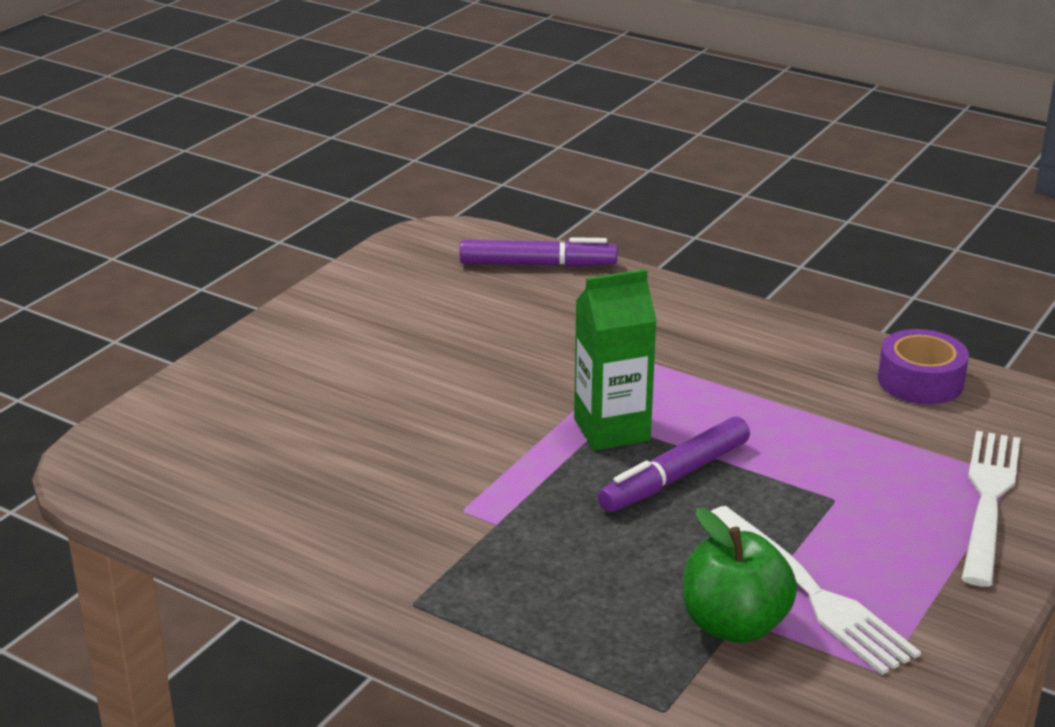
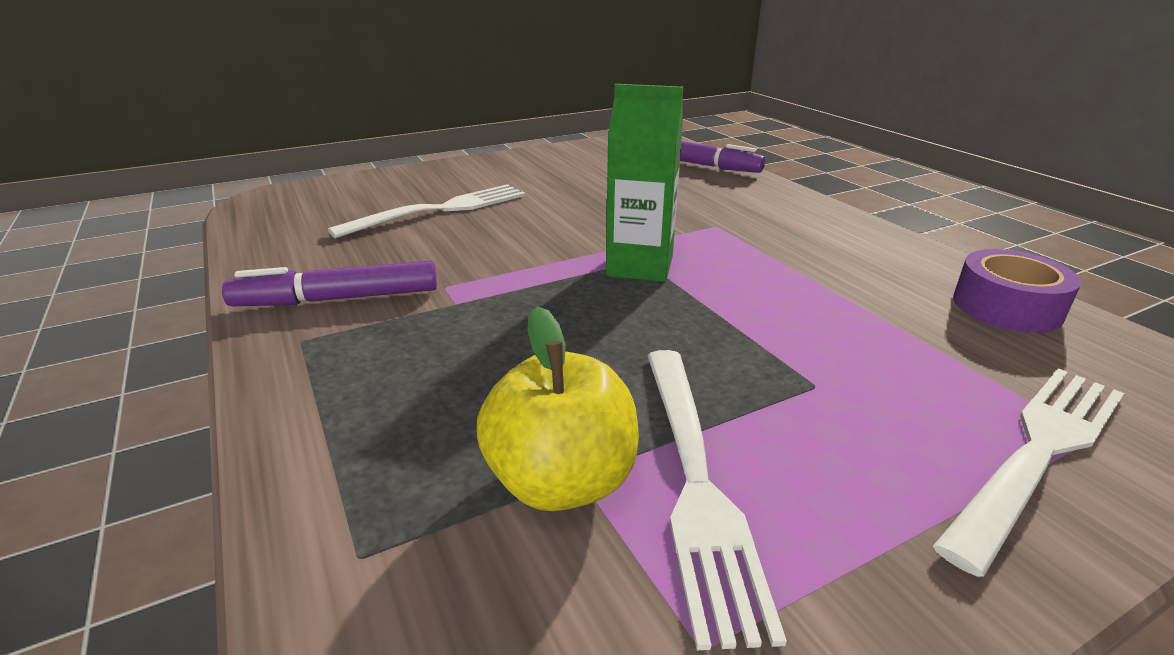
camera: 30 degrees right, 0 degrees up
(332, 419) = (441, 210): none -> white fork
(674, 477) = (657, 315): purple marker -> purple marker (337, 299)
(734, 625) = (561, 481): green apple -> yellow apple

